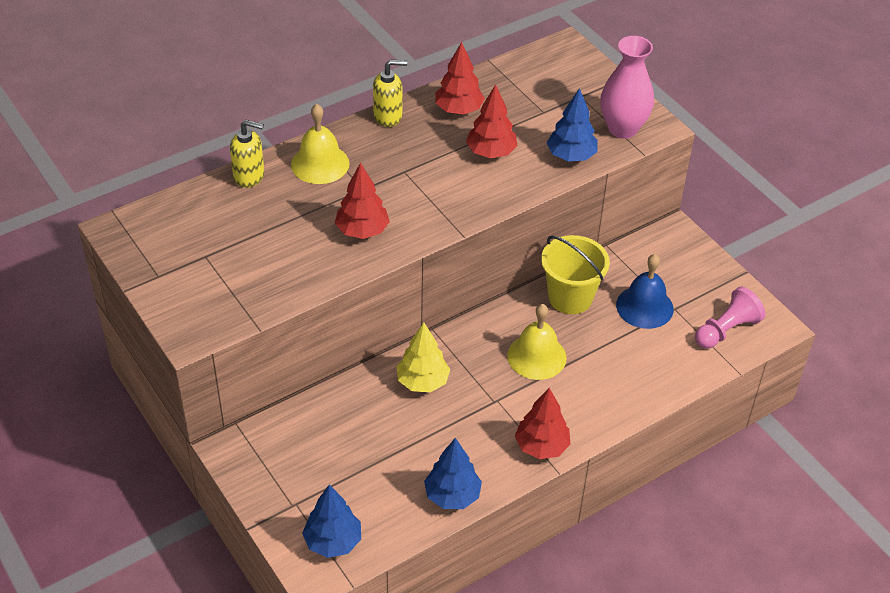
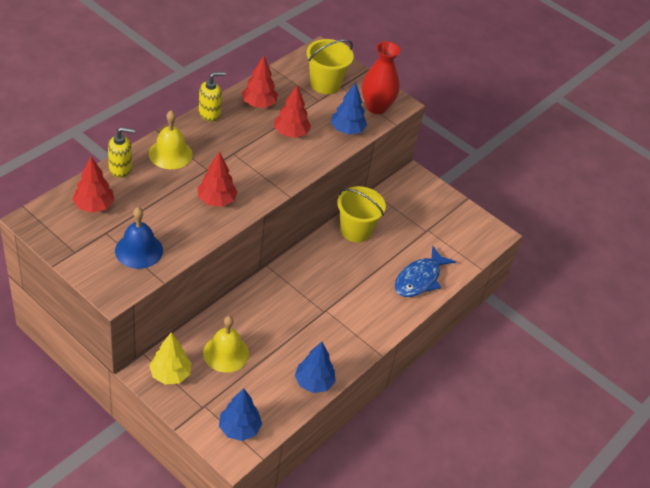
camera: 20 degrees left, 0 degrees up
(422, 382) = (270, 304): yellow tree -> yellow tree (170, 374)
(536, 356) = (344, 275): yellow bell -> yellow bell (226, 353)
(541, 446) = (365, 338): red tree -> red tree (94, 206)
(559, 91) = (325, 84): none -> yellow bucket
(622, 128) = (376, 107): pink vase -> red vase
(643, 375) = (419, 279): none -> blue fish
(644, 307) = (407, 231): blue bell -> blue bell (139, 250)
(726, 330) = (465, 240): pink pawn -> none

